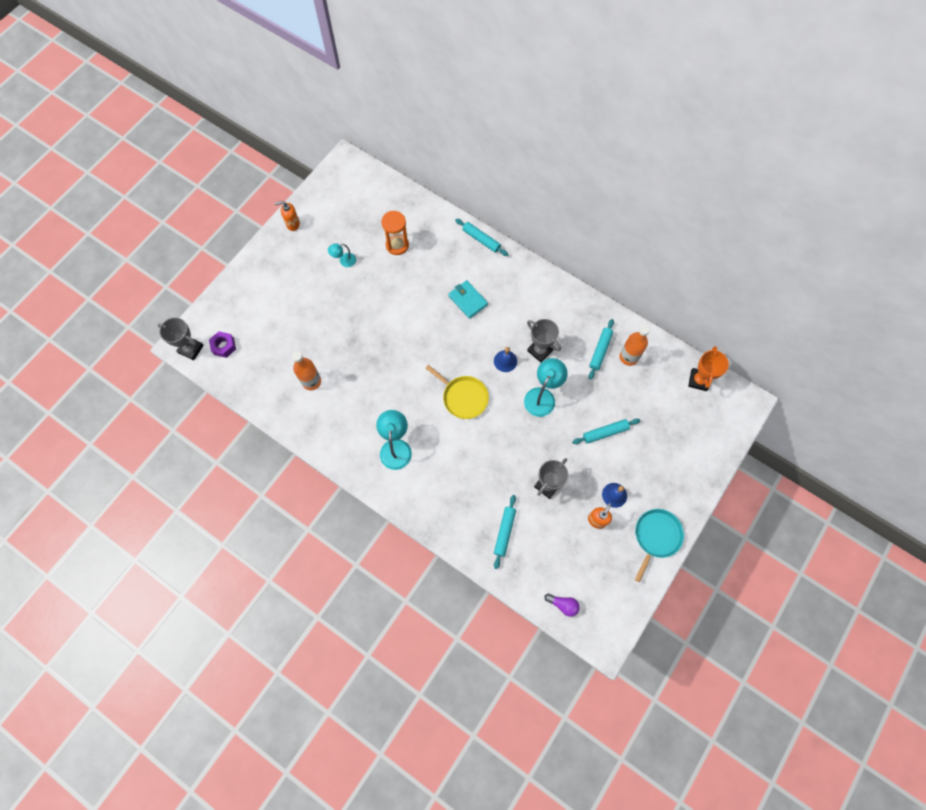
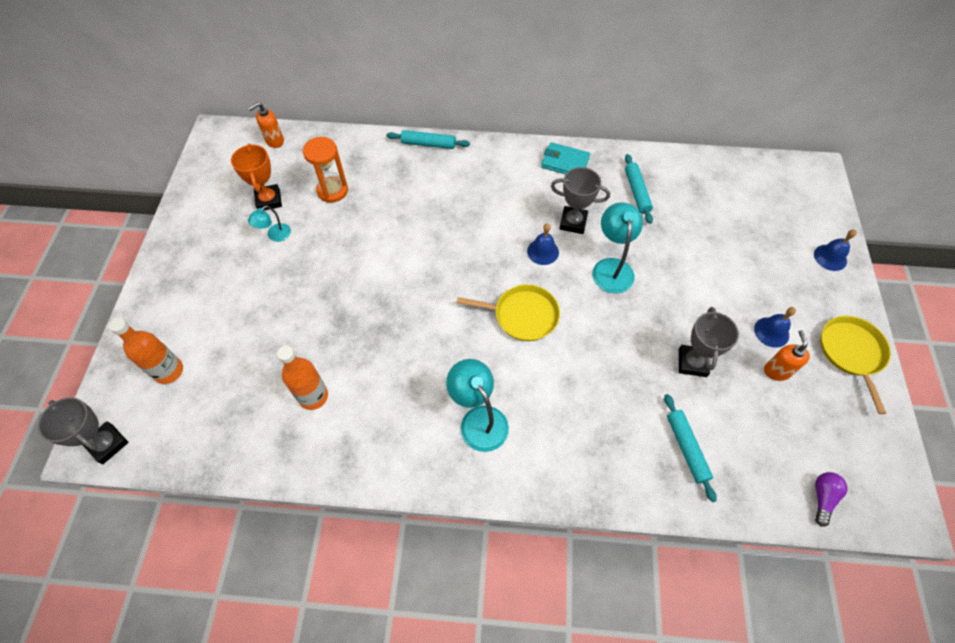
camera: 30 degrees left, 10 degrees down
(191, 349) = (107, 444): grey trophy -> grey trophy turned 45 degrees clockwise
(224, 346) = (158, 415): purple nut -> none
(293, 224) = (182, 225): orange soap dispenser -> orange soap dispenser (274, 141)
(468, 300) = (455, 209): turquoise wallet -> turquoise wallet (565, 162)
(563, 604) = (822, 498): purple light bulb -> purple light bulb turned 60 degrees counterclockwise
(605, 432) = (708, 271): turquoise rolling pin -> none
(628, 357) = (670, 184): orange bottle -> orange bottle (169, 371)
(656, 536) = (851, 352): turquoise pan -> yellow pan
(698, 380) = (755, 173): orange trophy -> orange trophy (269, 200)
(698, 469) = (830, 257): none -> blue bell

